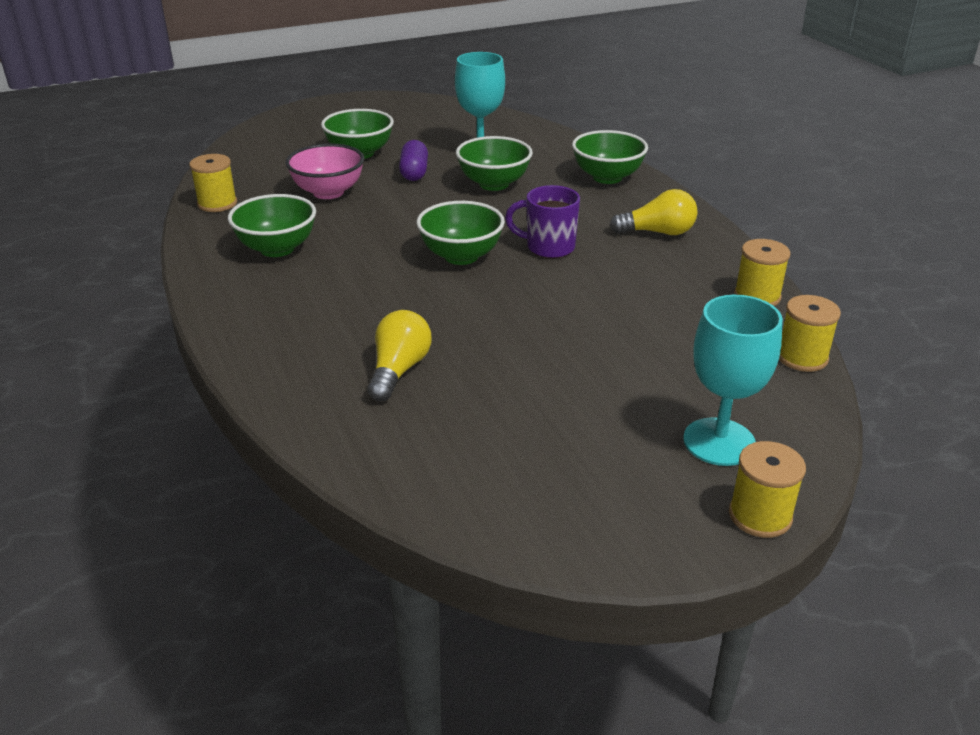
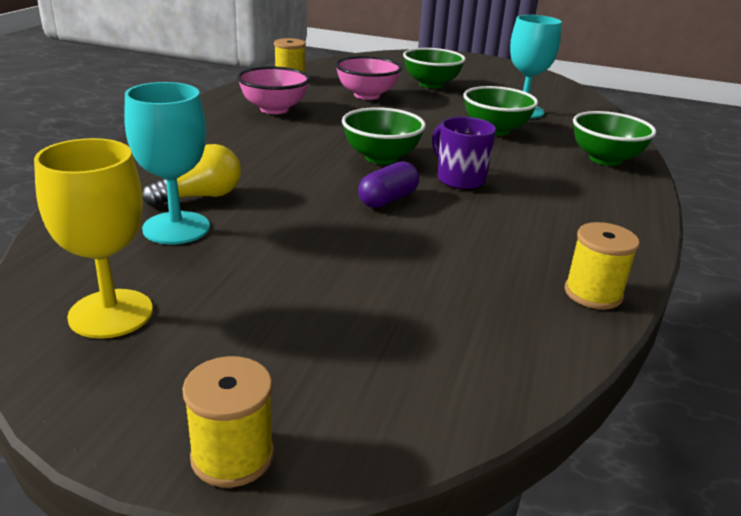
camera: 40 degrees right, 5 degrees down
(277, 248) = (274, 109): green bowl -> pink bowl
(414, 172) = (447, 105): purple capsule -> purple capsule (388, 199)
(532, 494) = (111, 313): none -> yellow goblet
(657, 232) = (580, 209): yellow light bulb -> none
(719, 442) = (322, 375): turquoise goblet -> turquoise goblet (176, 228)
(802, 357) = (546, 362): yellow spool -> none

